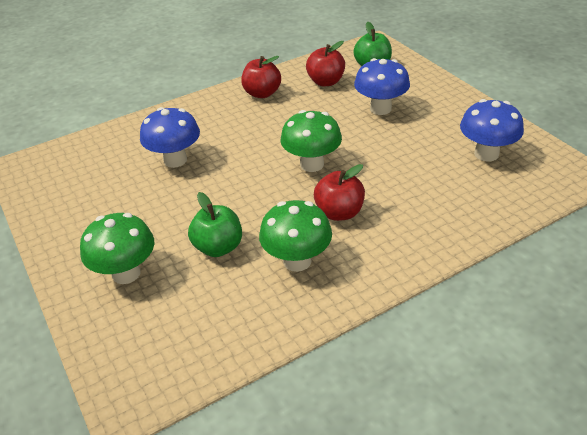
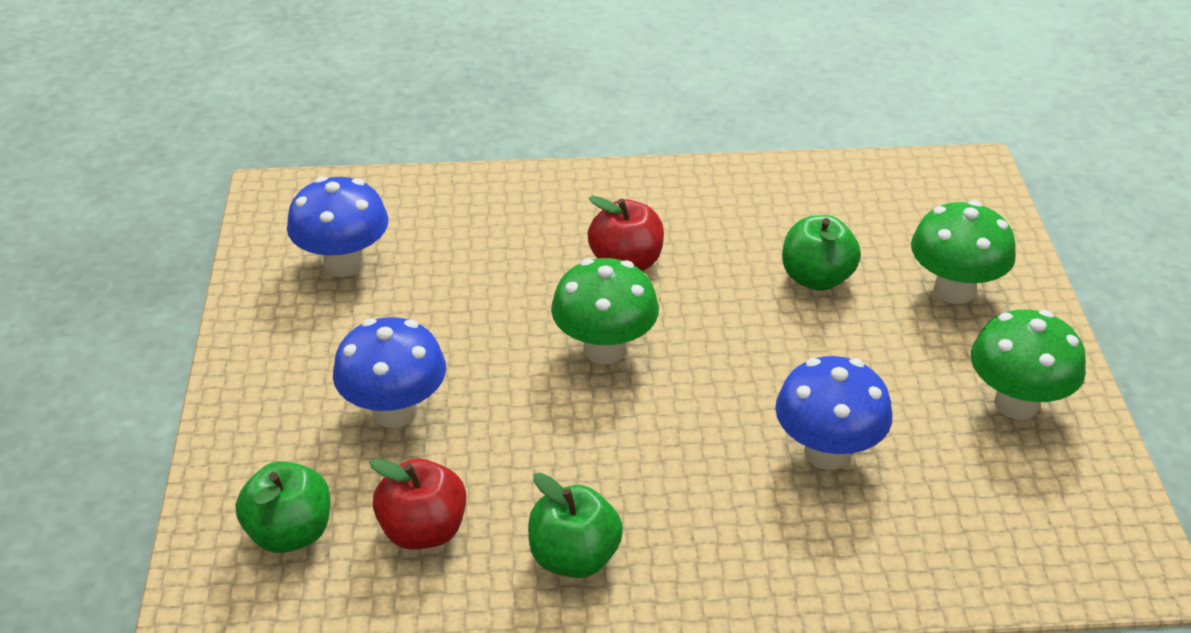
camera: 155 degrees left, 0 degrees up
(262, 93) = (574, 558): red apple -> green apple
(297, 261) = (724, 227): green mushroom -> green mushroom (1016, 403)

